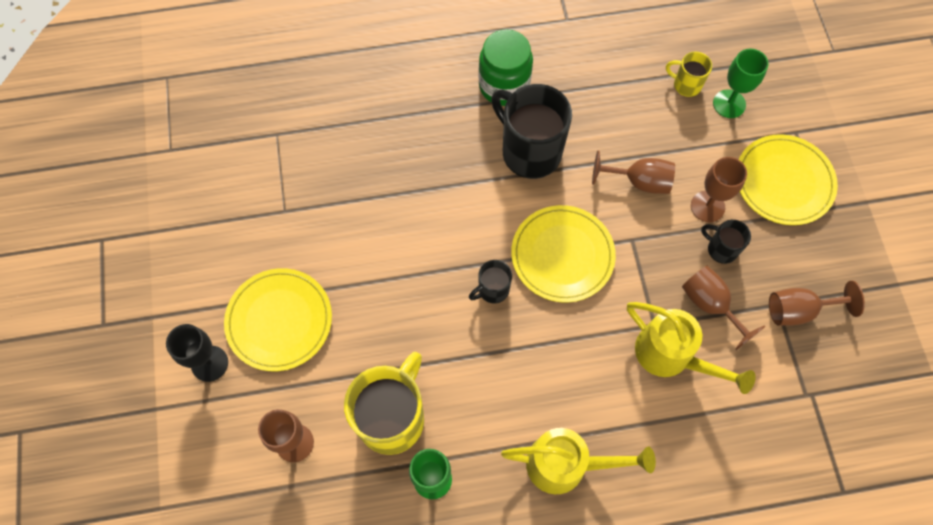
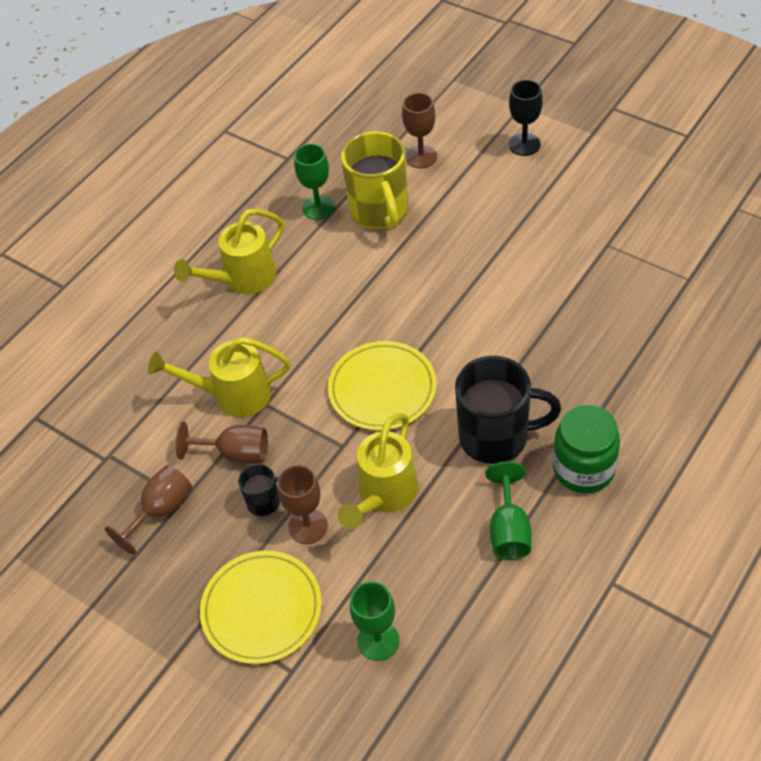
camera: 140 degrees right, 15 degrees down
(279, 321) = (517, 194): yellow plate -> none
(492, 290) = (405, 325): black mug -> none
(588, 93) = (509, 530): none -> green goblet
(639, 181) = (384, 494): brown goblet -> yellow watering can
(686, 85) = (435, 622): yellow mug -> none

